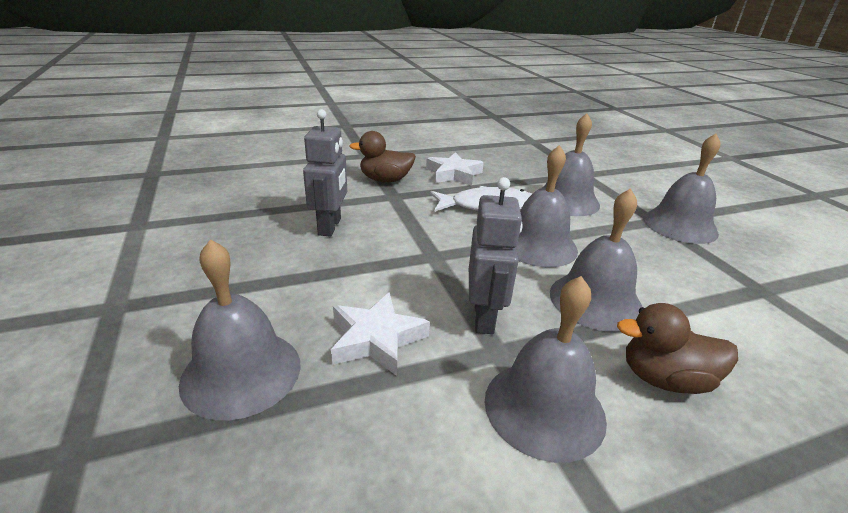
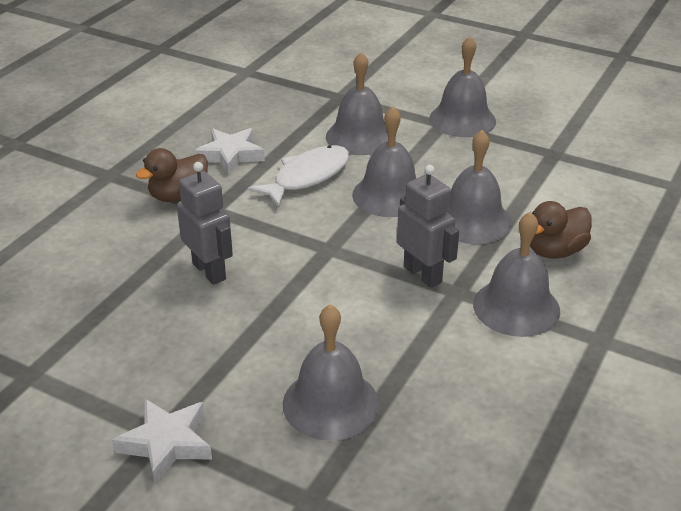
camera: 40 degrees left, 5 degrees up
(376, 339) = (379, 331): white star -> white star (166, 443)

